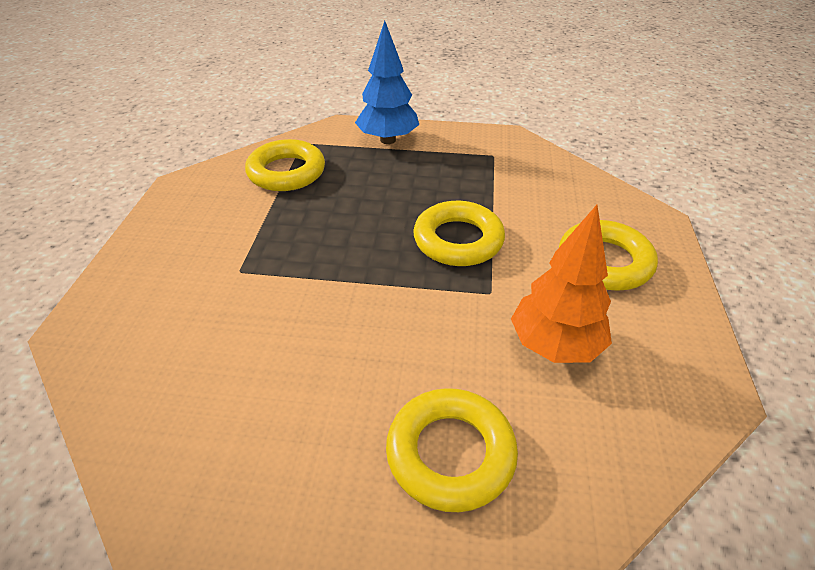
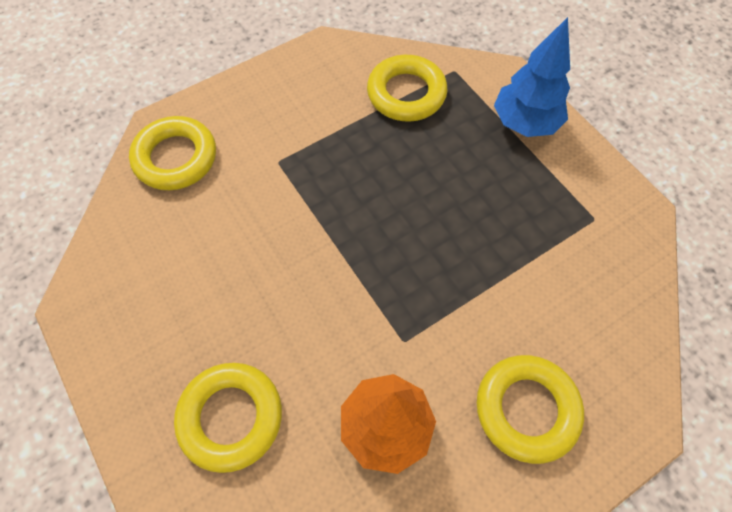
camera: 50 degrees right, 20 degrees up
(458, 240) = (443, 275): yellow ring -> yellow ring (176, 158)

